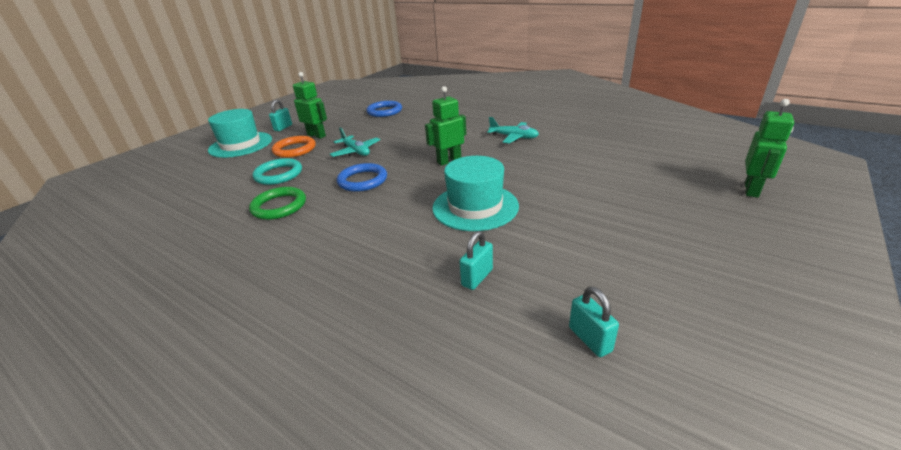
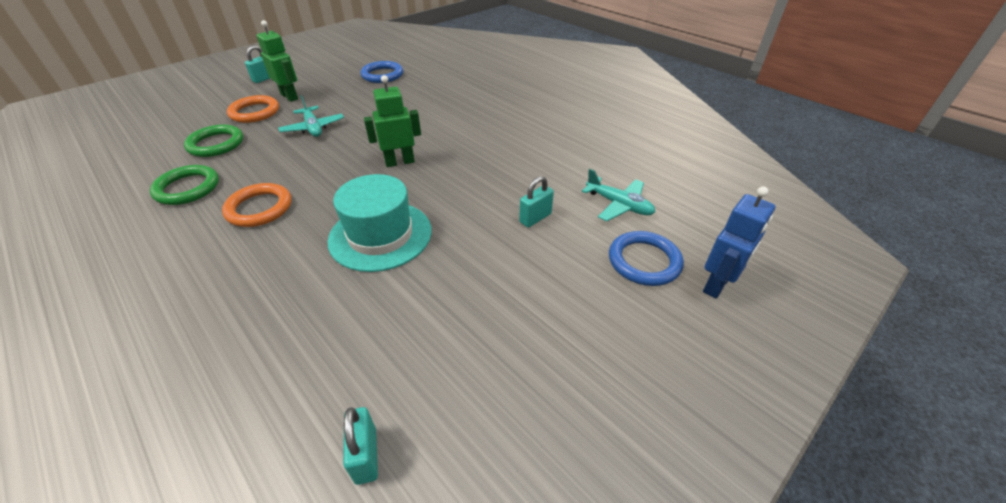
camera: 10 degrees right, 10 degrees up
(240, 145) = (207, 94): turquoise hat -> none
(278, 174) = (216, 144): turquoise ring -> green ring
(356, 208) = (259, 208): none -> orange ring
(362, 180) = (292, 171): blue ring -> blue ring (644, 261)
(477, 277) = (312, 336): turquoise padlock -> turquoise padlock (535, 218)
(513, 137) = (495, 142): turquoise plane -> turquoise plane (618, 205)
(751, 190) = (717, 285): green robot -> blue robot

